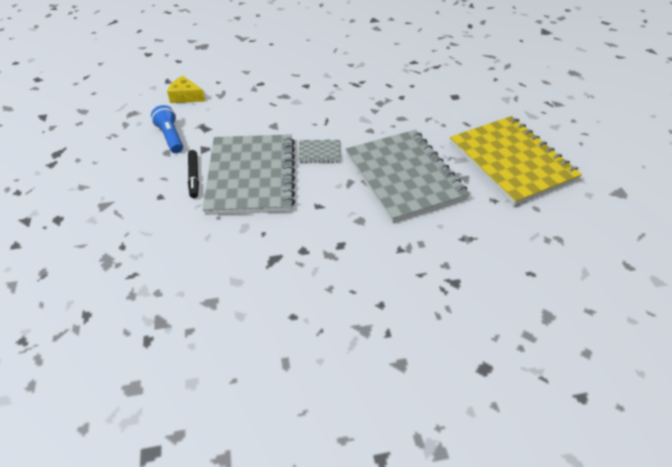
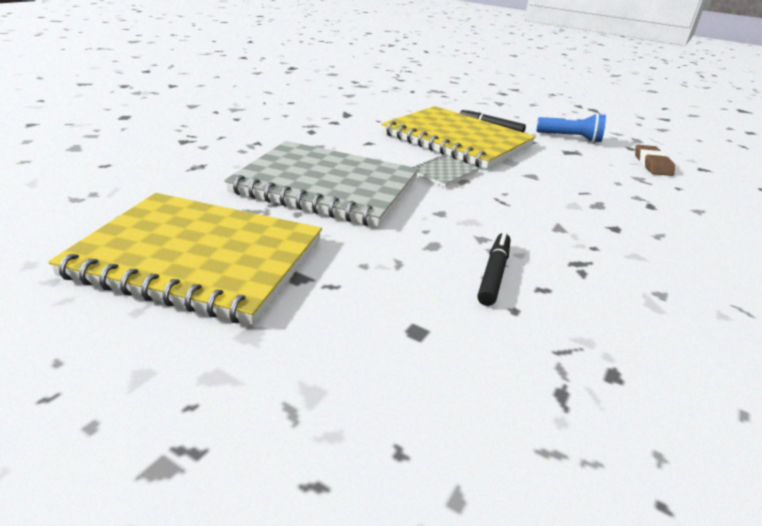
camera: 130 degrees right, 15 degrees down
(186, 96) = (652, 164): yellow cheese -> brown eraser
(251, 176) = (456, 140): grey notebook -> yellow notebook
(397, 97) = (493, 274): none -> black marker

